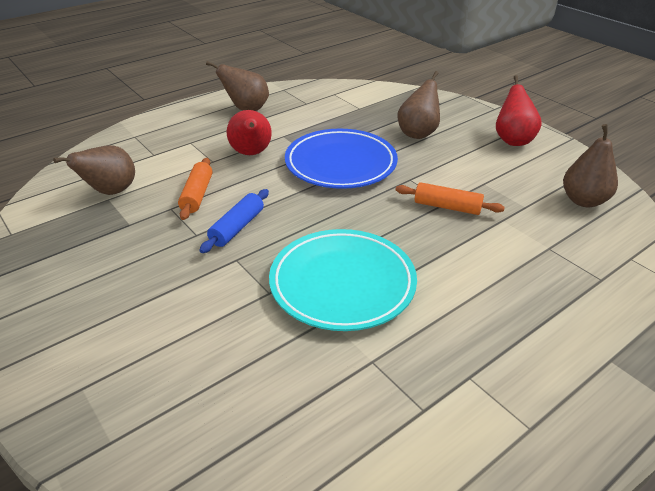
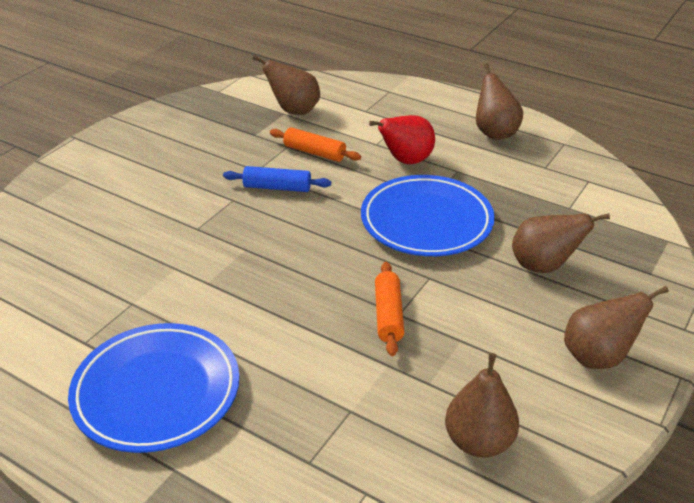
camera: 70 degrees right, 0 degrees up
(197, 195) = (314, 152): orange rolling pin -> orange rolling pin turned 45 degrees clockwise
(342, 283) = (224, 266): turquoise plate -> none
(511, 358) = (156, 392): none -> blue plate
(513, 140) = (598, 357): red pear -> brown pear

